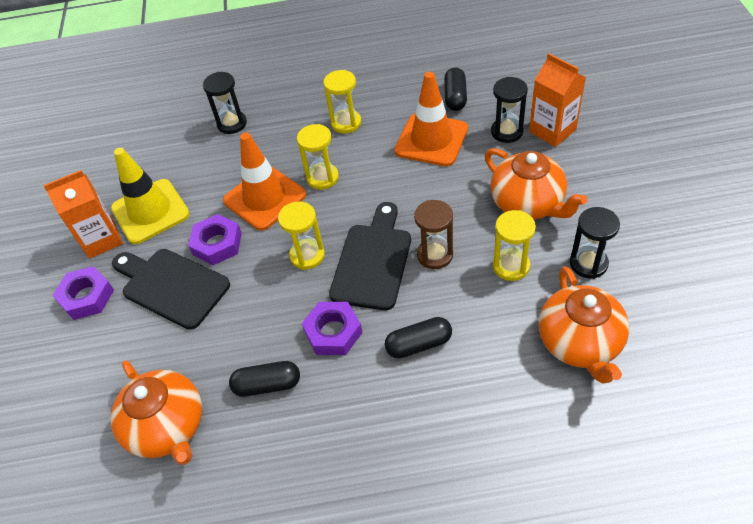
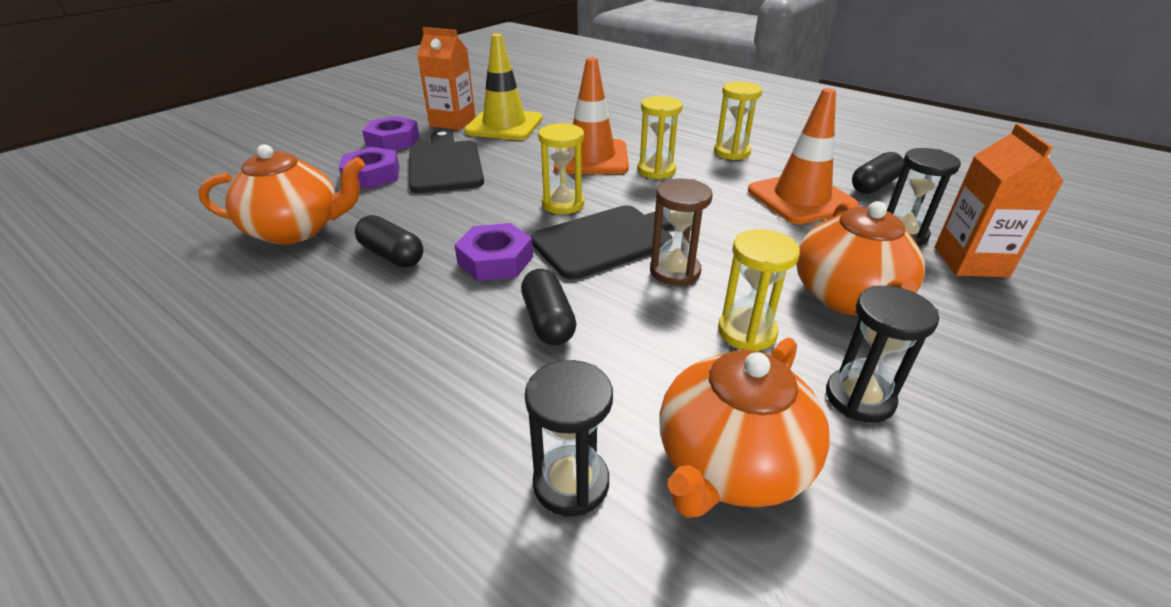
camera: 40 degrees right, 15 degrees down
(168, 427) = (296, 230): orange teapot -> orange teapot turned 105 degrees counterclockwise
(217, 244) = (513, 162): purple nut -> purple nut (372, 175)
(232, 124) = (637, 113): black hourglass -> black hourglass (571, 483)
(418, 344) = (548, 321): black capsule -> black capsule turned 45 degrees clockwise

